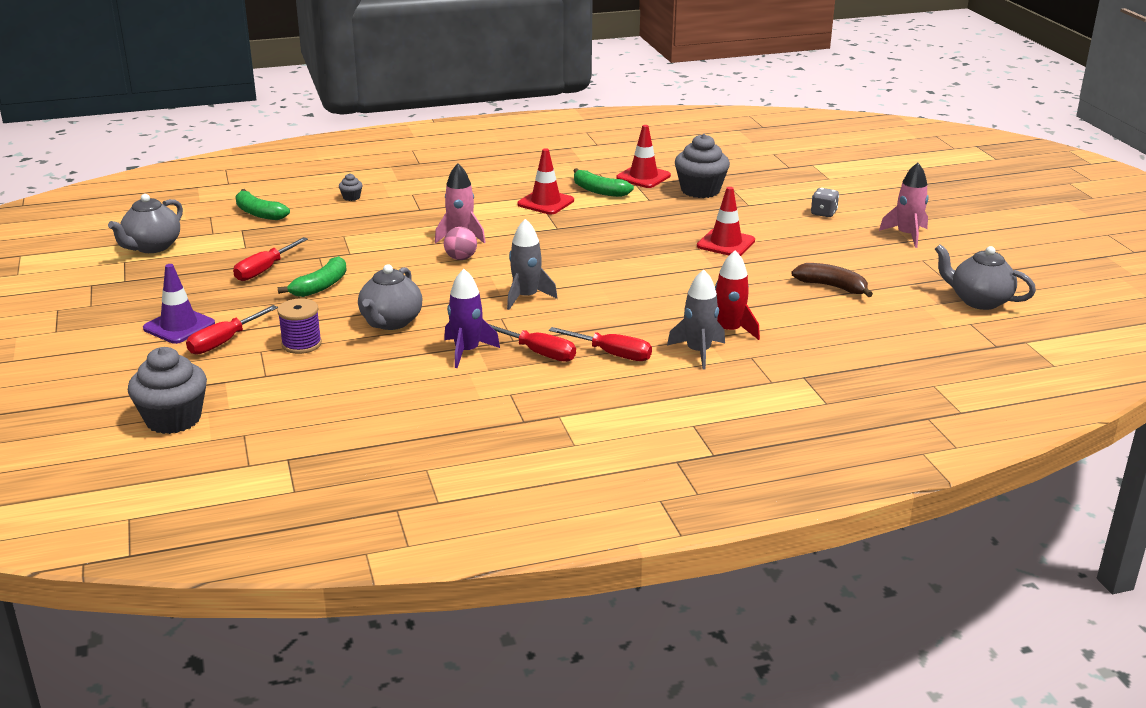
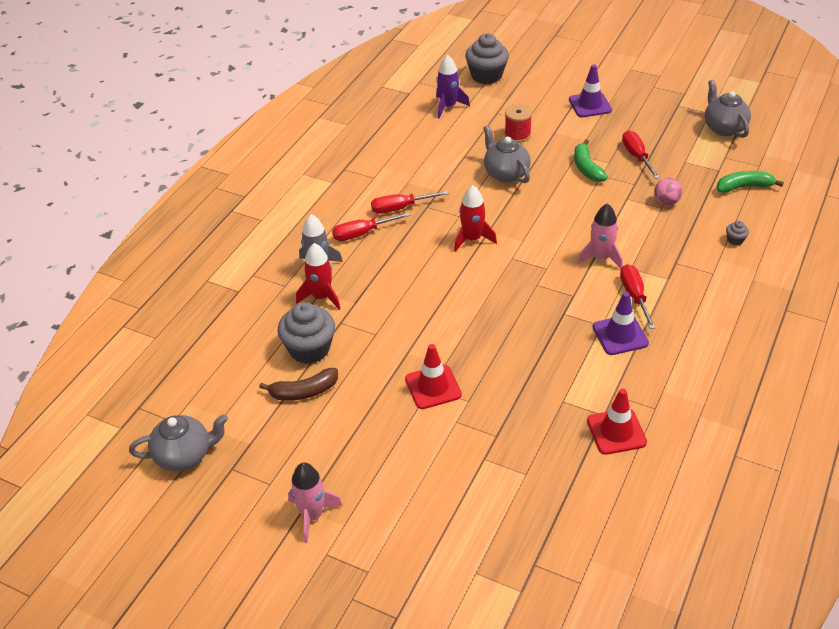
camera: 135 degrees right, 15 degrees up
(224, 342) = (552, 113): red screwdriver -> red screwdriver (634, 296)
(301, 344) = (517, 135): purple spool -> red spool
(461, 258) = (563, 240): pink ball -> pink ball (666, 202)
(467, 351) = (436, 184): purple rocket -> purple rocket (448, 107)
(526, 297) = (472, 239): grey rocket -> red rocket
(545, 202) = (620, 335): red traffic cone -> purple traffic cone
(599, 191) = (613, 381): green banana -> none
(700, 190) = (547, 449): grey cupcake -> grey cupcake (309, 349)
(823, 213) = (412, 496): grey dice -> none

